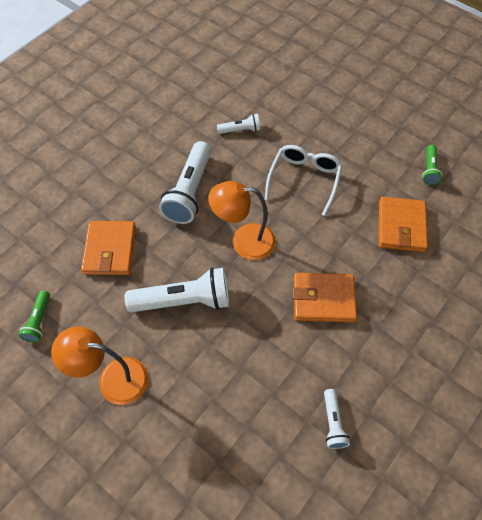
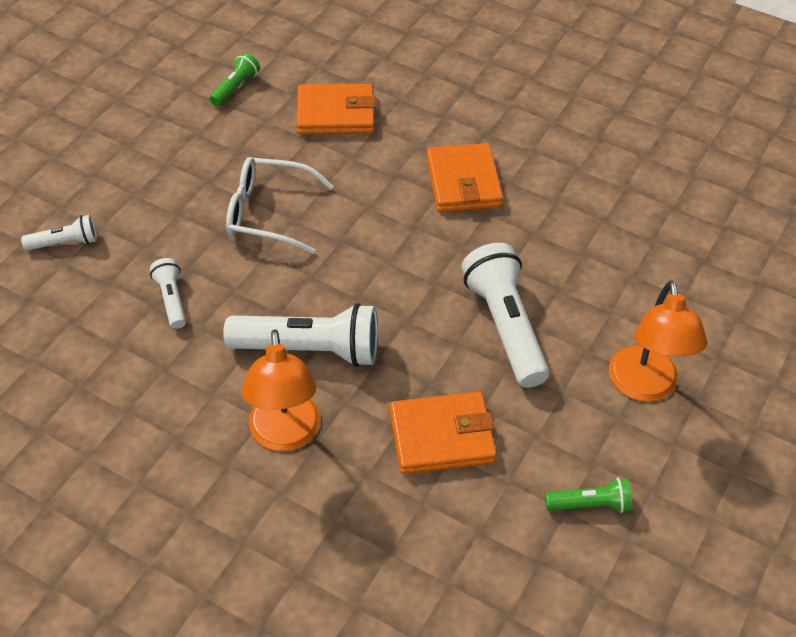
camera: 100 degrees left, 10 degrees down
(244, 241) = (391, 271): orange lamp -> orange lamp (285, 435)
(333, 423) = (619, 166): white flashlight -> white flashlight (65, 243)
(429, 170) = (235, 87): green flashlight -> green flashlight turned 60 degrees counterclockwise

